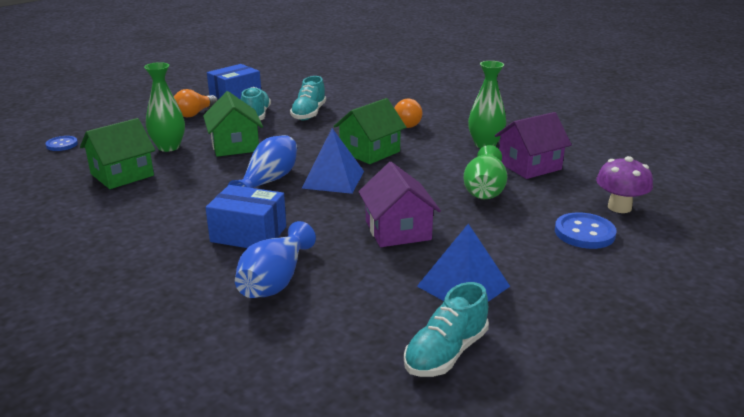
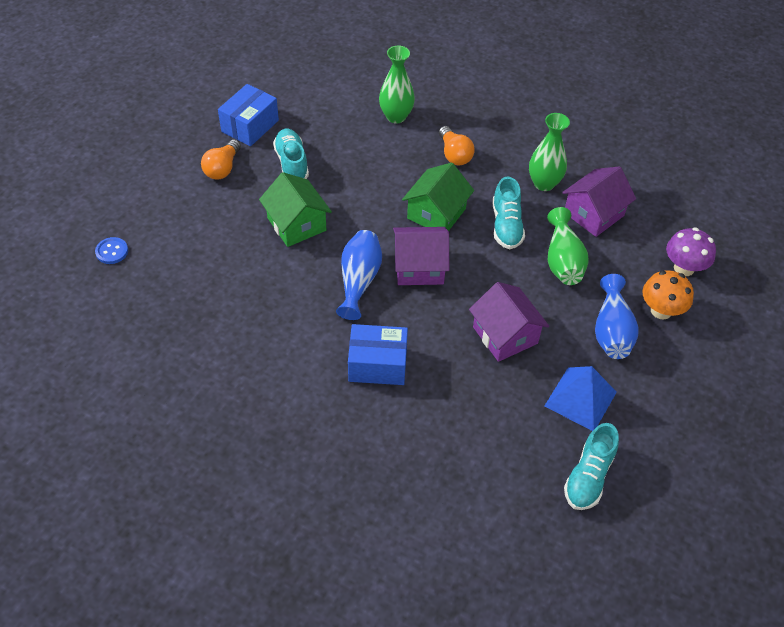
camera: 15 degrees left, 25 degrees up
(122, 175) = (209, 294): green house -> none
(168, 147) = (229, 238): green vase -> green vase (396, 116)
(275, 281) = (428, 421): blue vase -> blue vase (611, 331)
(309, 114) = (346, 150): turquoise shoe -> turquoise shoe (506, 226)
(333, 179) = (419, 267): blue pyramid -> purple house
(584, 233) = (661, 310): blue button -> orange mushroom

